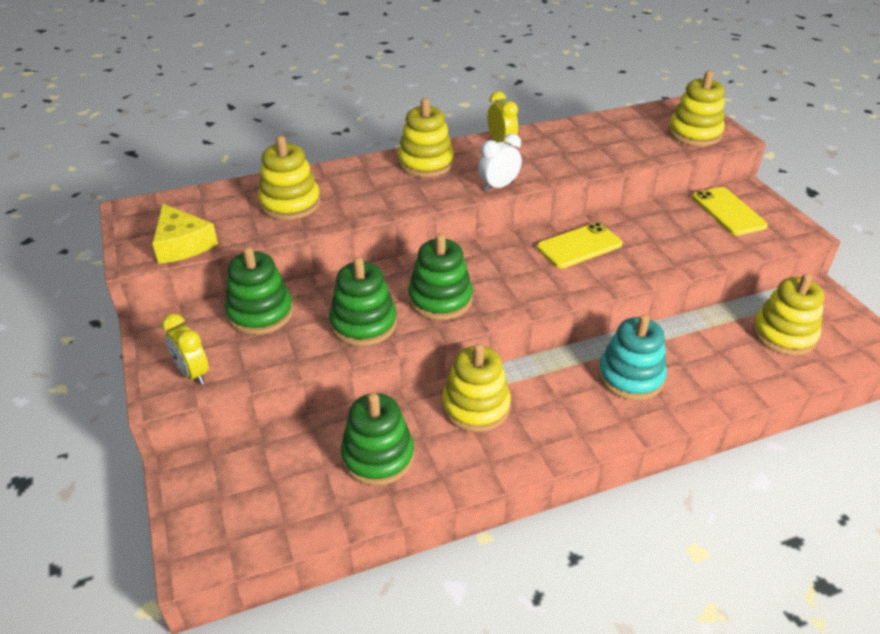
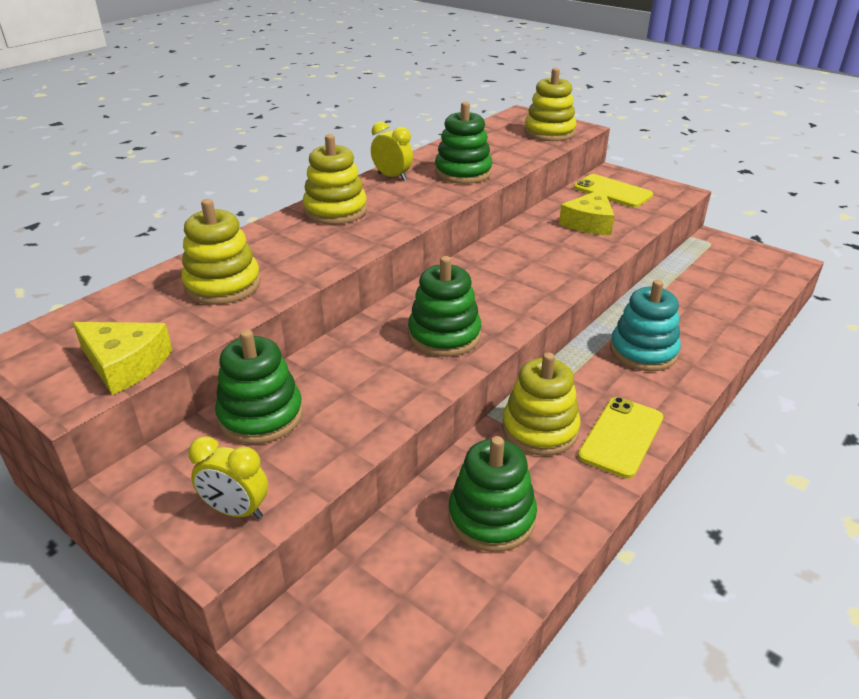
camera: 30 degrees left, 5 degrees down
(363, 324) = (389, 385): green stacking toy -> green stacking toy (463, 172)
(498, 186) = (429, 212): white clock -> none
(579, 246) = (523, 251): yellow phone -> yellow phone (621, 437)
(670, 237) = (589, 223): none -> yellow cheese
(783, 334) = (719, 278): yellow stacking toy -> none

